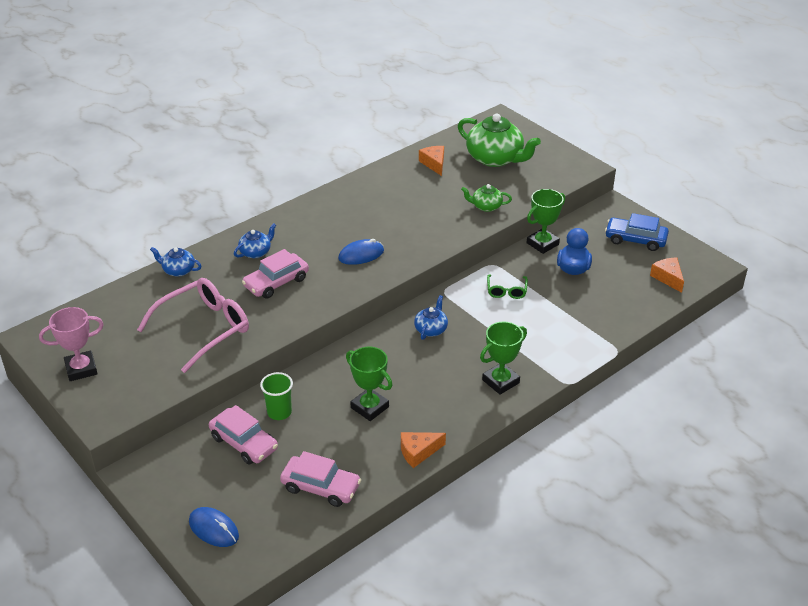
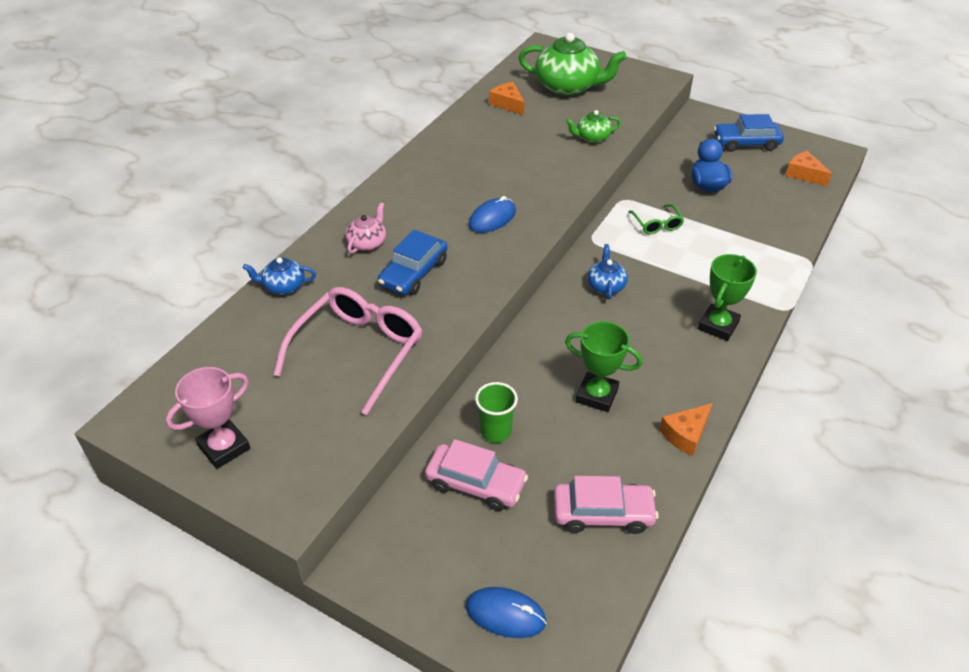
camera: 20 degrees left, 5 degrees up
(256, 252) = (367, 243): blue teapot -> pink teapot
(276, 282) = (414, 273): pink car -> blue car
(542, 244) = (659, 167): green trophy -> none

